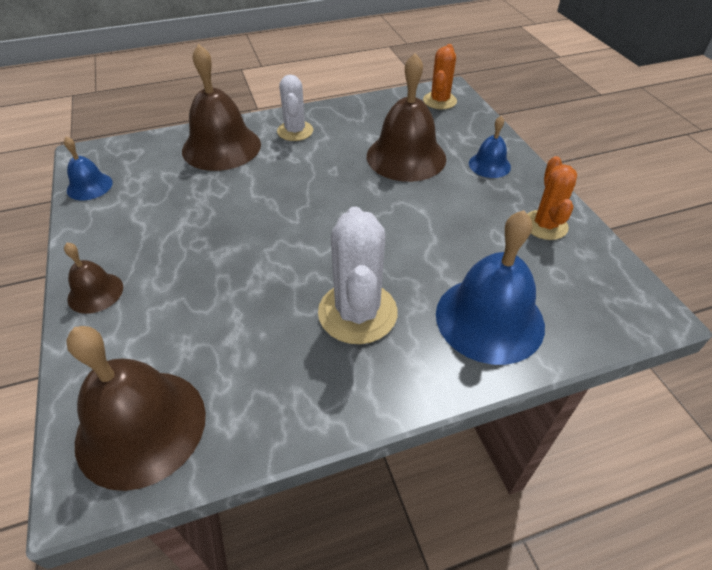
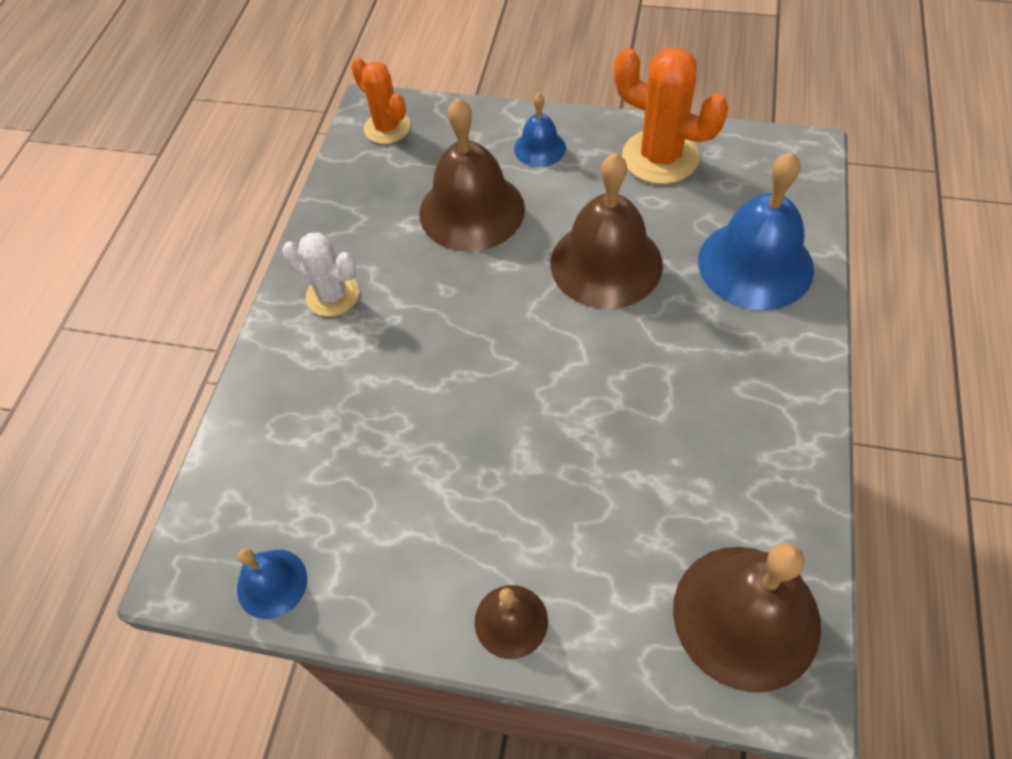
camera: 55 degrees left, 10 degrees up
(221, 147) = (303, 390): brown bell -> brown bell (606, 263)
(357, 313) = (691, 364): white cactus -> none
(545, 225) = (660, 157): orange cactus -> orange cactus, size x1.55

